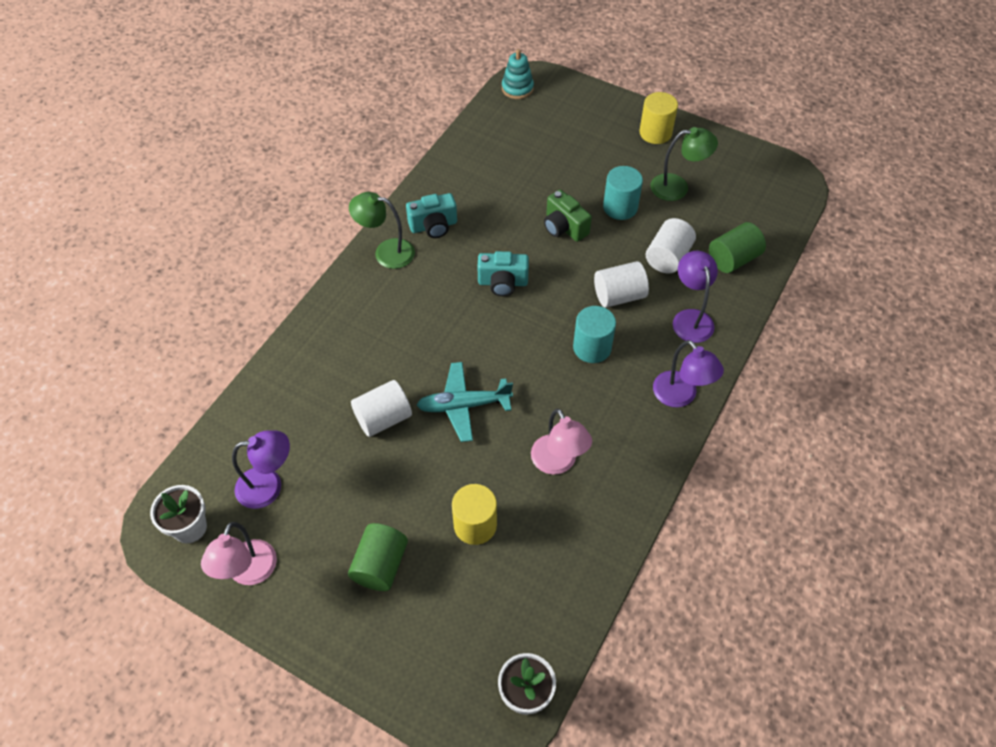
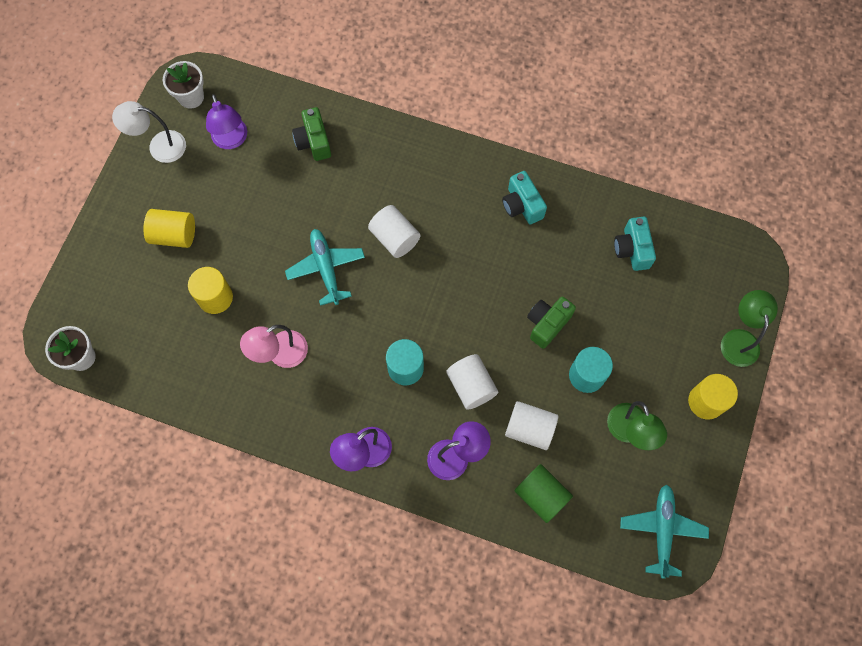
camera: 80 degrees right, 15 degrees up
(248, 573) = (159, 146): pink lamp -> white lamp
(300, 398) = (313, 142): none -> green camera
(380, 565) = (174, 235): green cylinder -> yellow cylinder
(383, 418) = (304, 208): white cylinder -> white cylinder (395, 238)
(386, 252) = (481, 171): green lamp -> green lamp (739, 339)
(502, 282) = (466, 278): turquoise camera -> turquoise camera (632, 249)
(517, 88) = (734, 250): turquoise stacking toy -> none
(768, 181) = (662, 530): none -> turquoise plane

